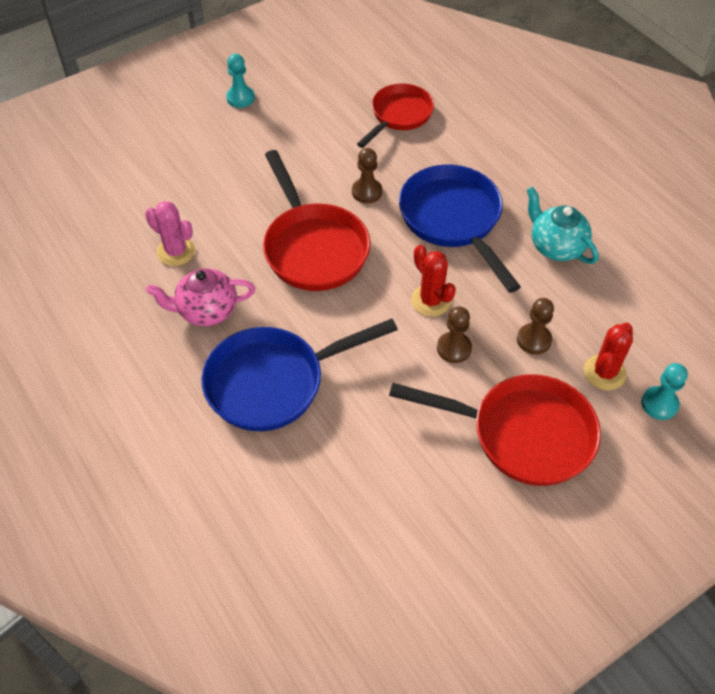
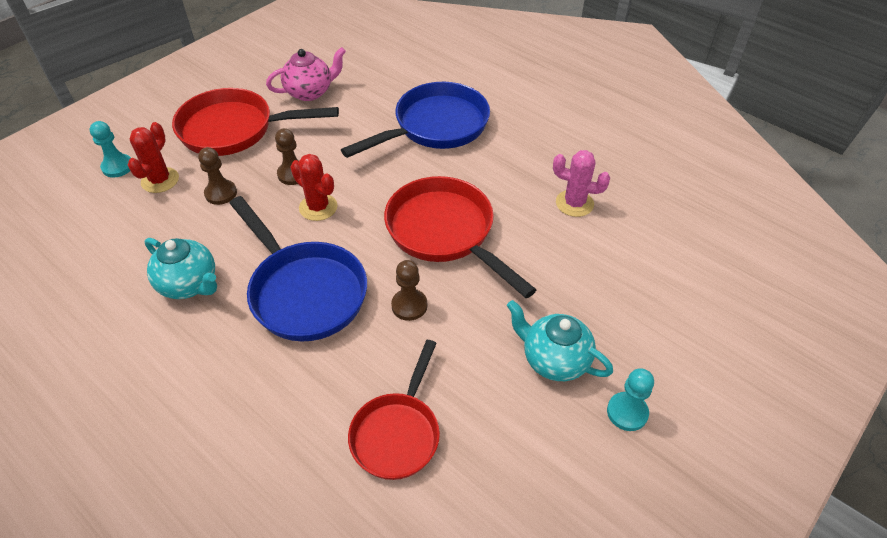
camera: 165 degrees right, 5 degrees down
(206, 311) = (515, 162): pink teapot -> pink teapot (310, 92)
(271, 135) = (554, 360): none -> turquoise teapot

